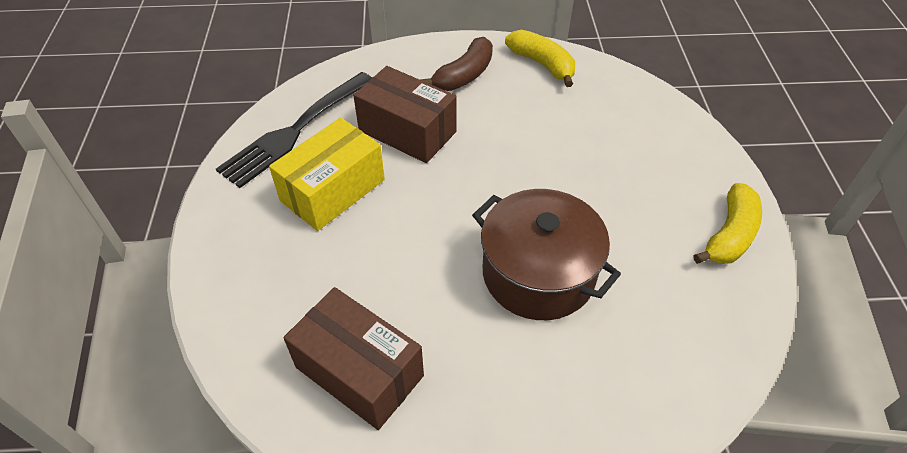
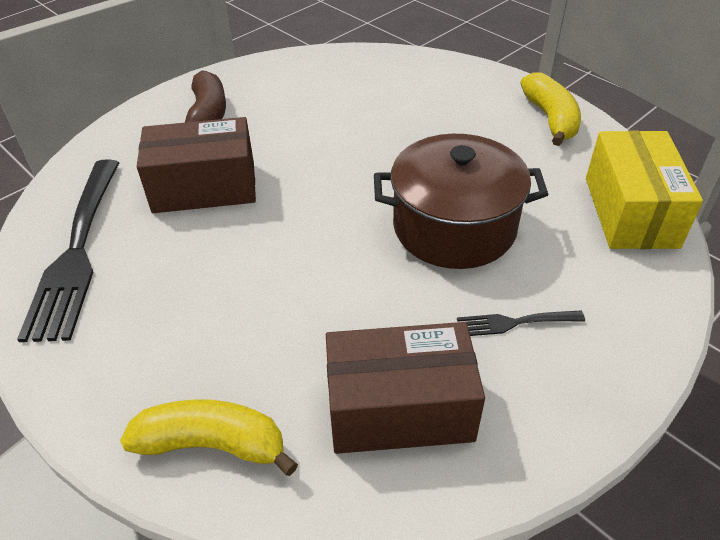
camera: 40 degrees left, 5 degrees down
(333, 190) = (185, 278): yellow box -> yellow box (630, 212)
(496, 375) = (514, 323): none -> black fork
(542, 64) = (270, 75): yellow banana -> yellow banana (213, 444)

